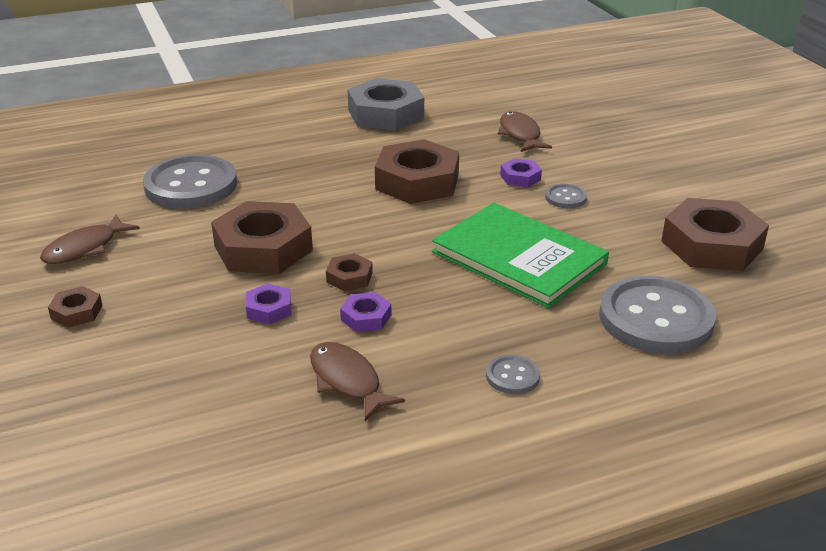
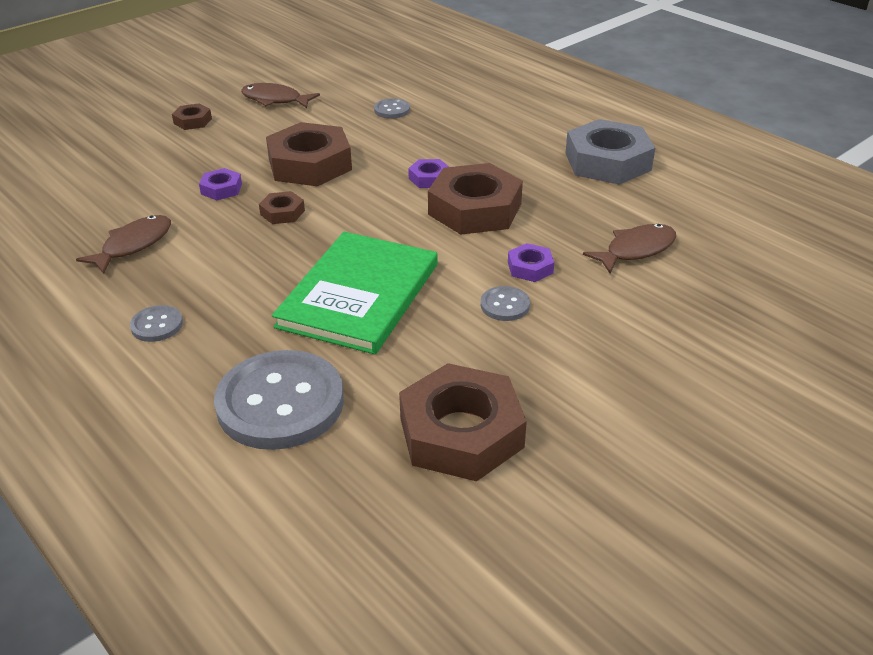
camera: 70 degrees right, 5 degrees up
(191, 185) = (392, 110): grey button -> grey button, size x0.44
(366, 317) = (224, 234): purple nut -> purple nut (429, 178)

